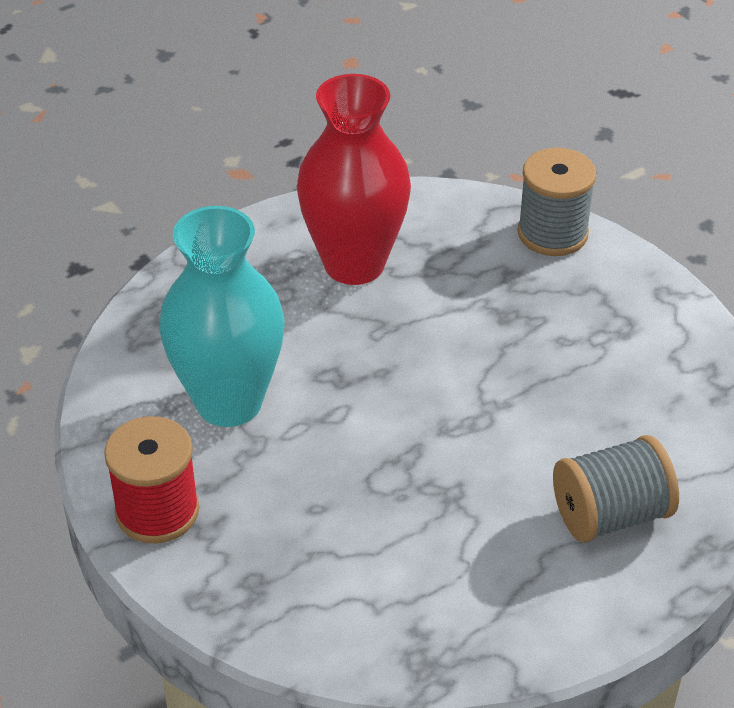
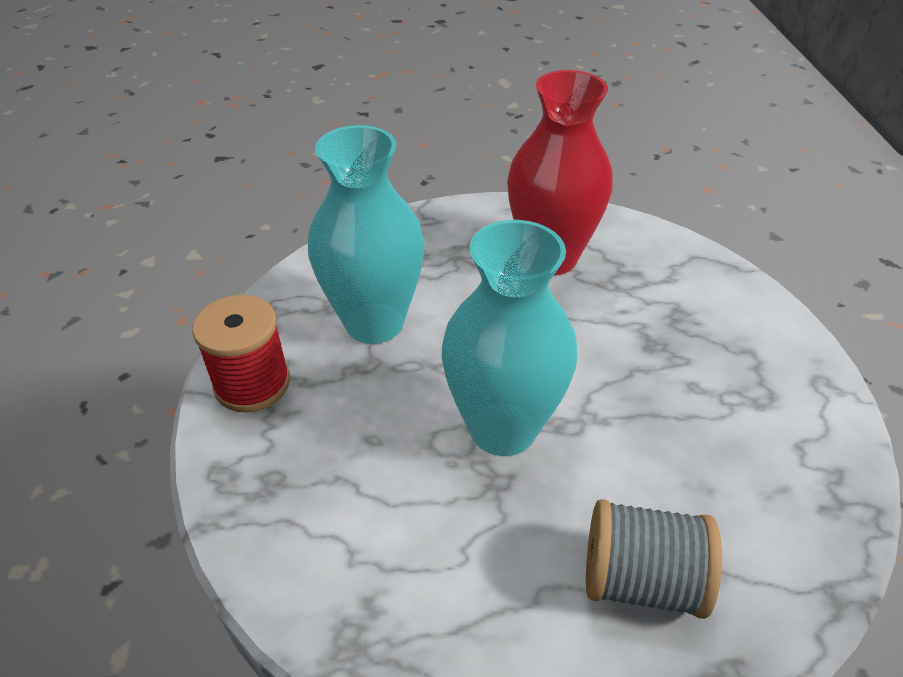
camera: 30 degrees right, 0 degrees up
(424, 448) = (502, 428): none -> turquoise vase
(552, 233) = (738, 293): grey spool -> none

